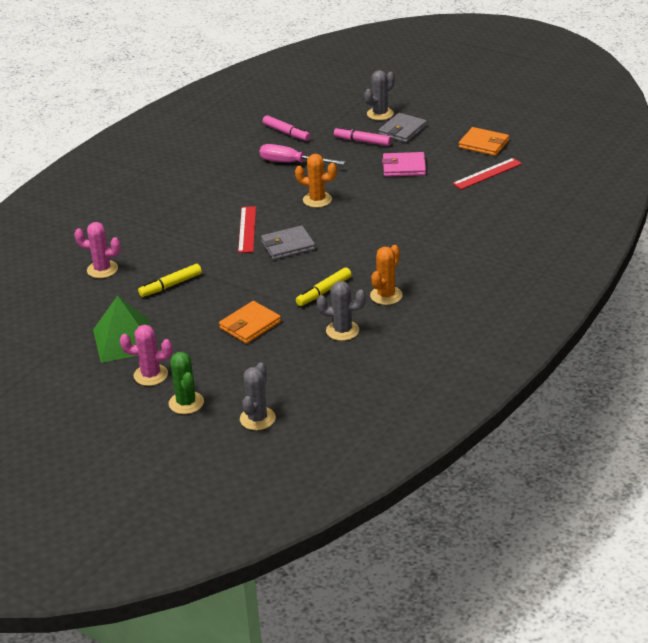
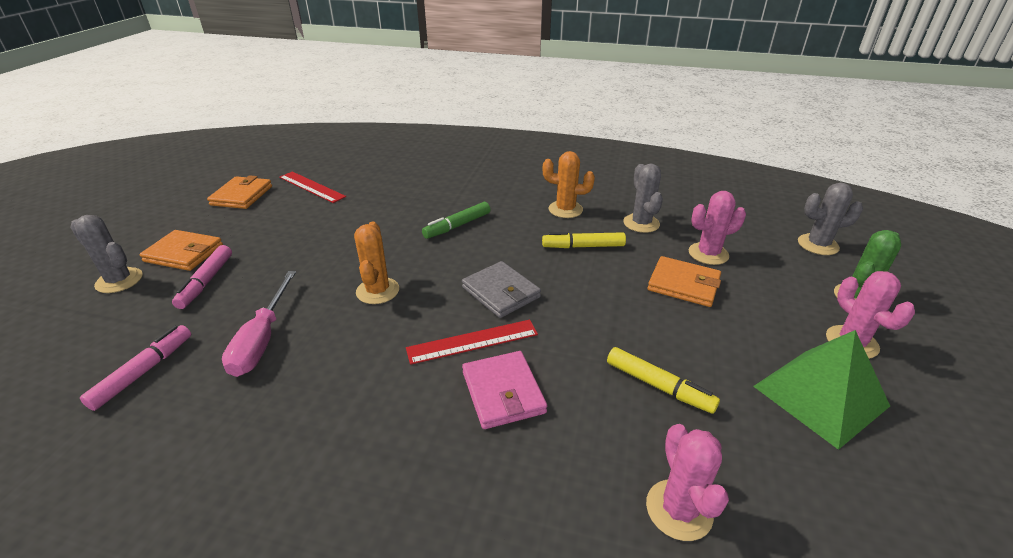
camera: 110 degrees left, 0 degrees up
(279, 351) = (708, 254): none -> pink cactus
(324, 292) = (583, 246): yellow marker -> yellow marker turned 150 degrees clockwise
(385, 238) = (457, 226): none -> green marker
(402, 130) = (184, 253): grey wallet -> orange wallet
(404, 167) = (290, 238): pink wallet -> pink wallet (503, 392)

